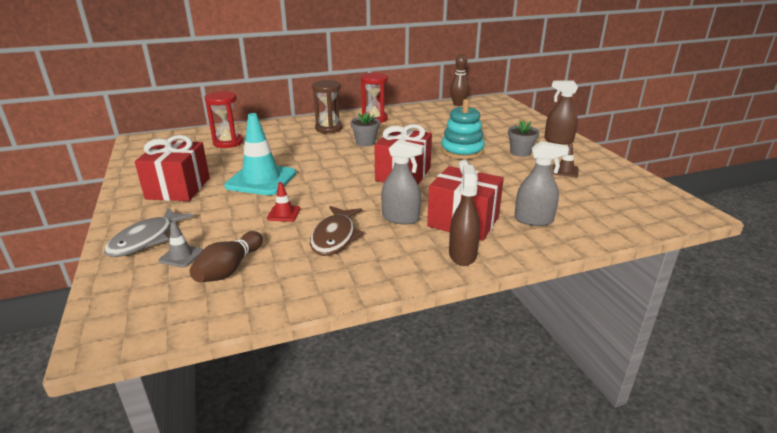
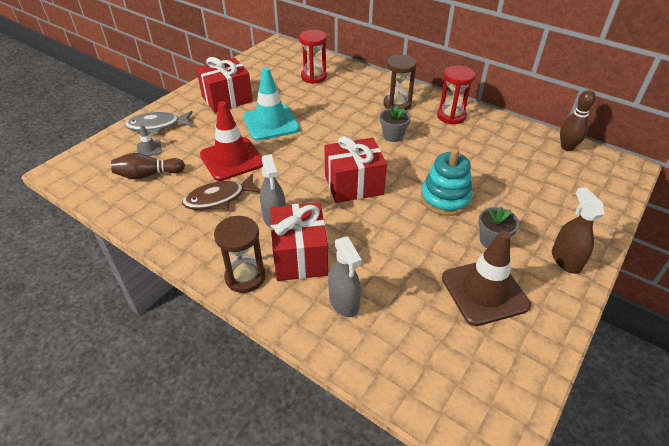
camera: 55 degrees right, 15 degrees up
(284, 214) = (232, 159): red traffic cone -> red traffic cone, size x2.23
(462, 254) = (245, 277): brown spray bottle -> brown hourglass
(565, 171) = (484, 291): brown traffic cone -> brown traffic cone, size x2.23

